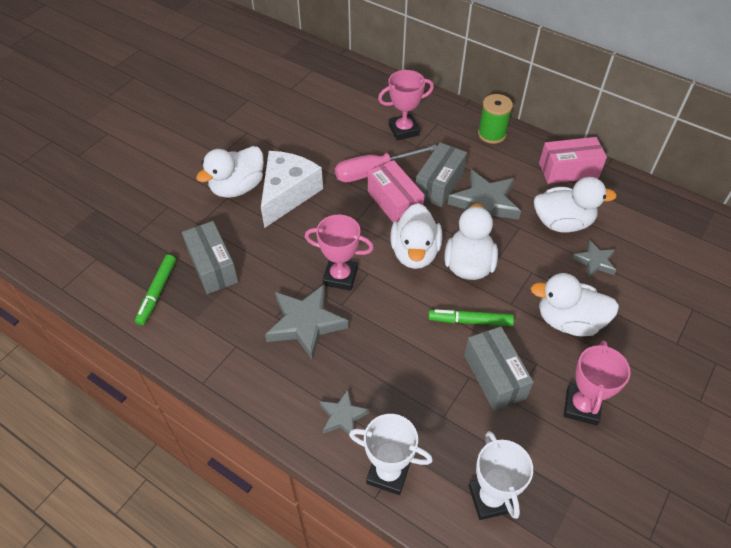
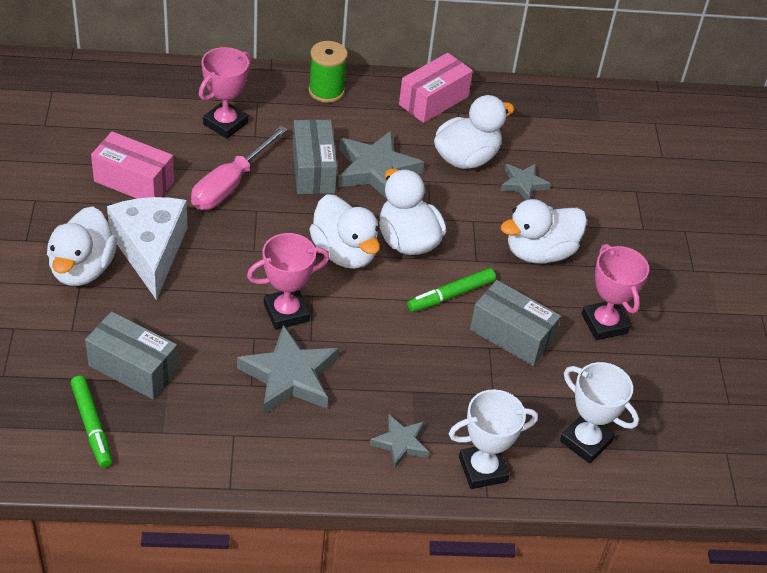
camera: 40 degrees left, 5 degrees down
(394, 203) = (281, 210): pink box -> pink box (134, 182)

